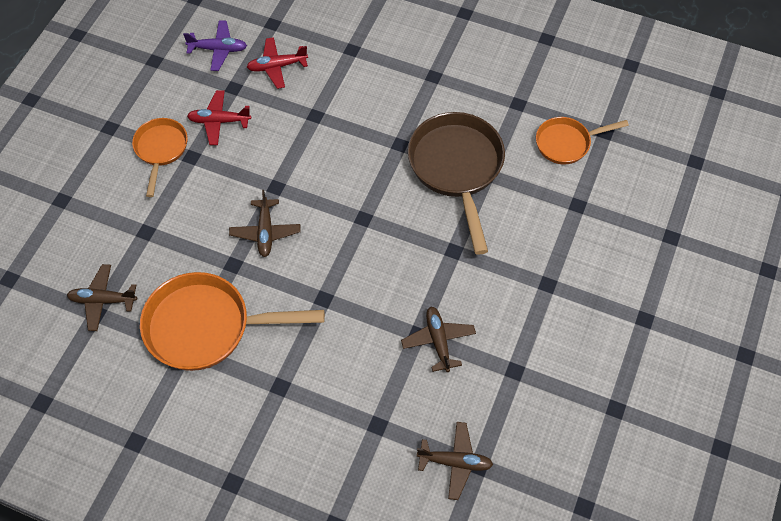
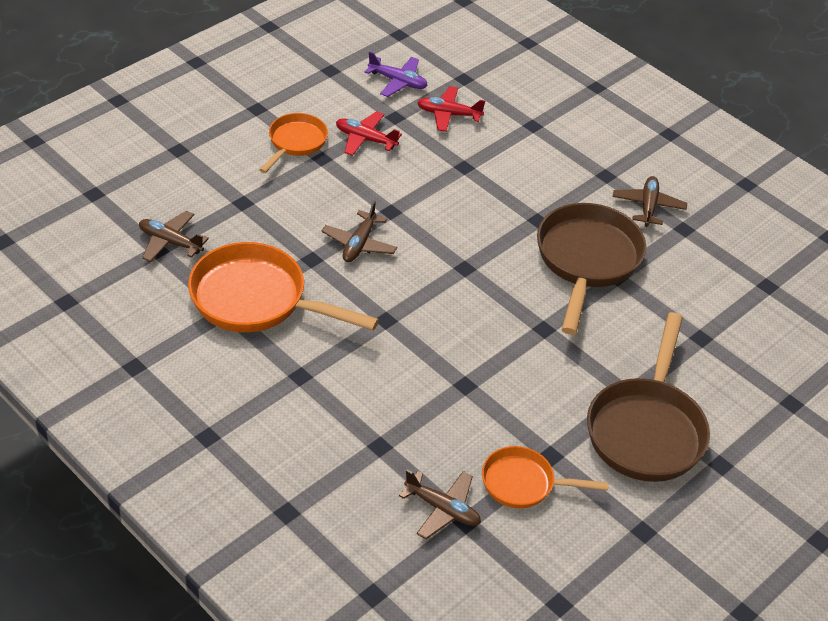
camera: 20 degrees right, 15 degrees down
(438, 341) = (484, 399): brown plane -> brown plane (648, 206)
(567, 143) = (719, 280): orange pan -> orange pan (523, 483)
(576, 312) = (647, 429): none -> brown pan

